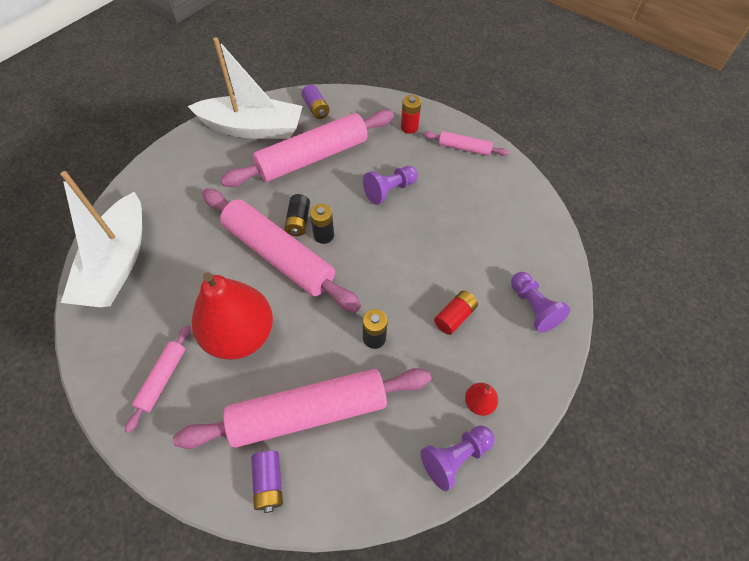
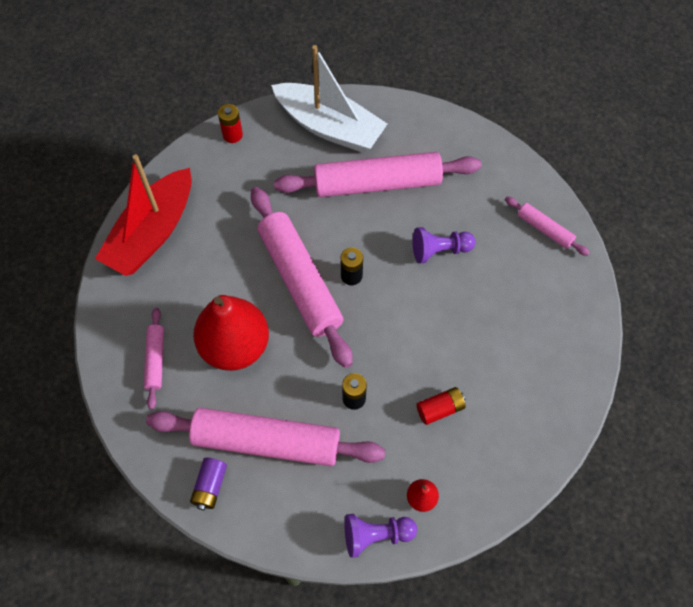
camera: 25 degrees right, 5 degrees up
(118, 263) = (152, 233): white boat -> red boat
(163, 378) = (155, 360): pink rolling pin -> pink rolling pin turned 45 degrees counterclockwise
(298, 221) = (333, 251): black battery -> none
(316, 109) = (405, 125): purple battery -> none
(409, 127) = (496, 183): red battery -> red battery (232, 135)
(533, 307) = (523, 431): purple pawn -> none

